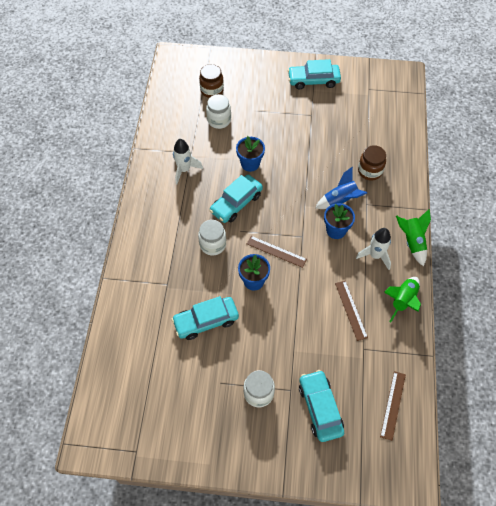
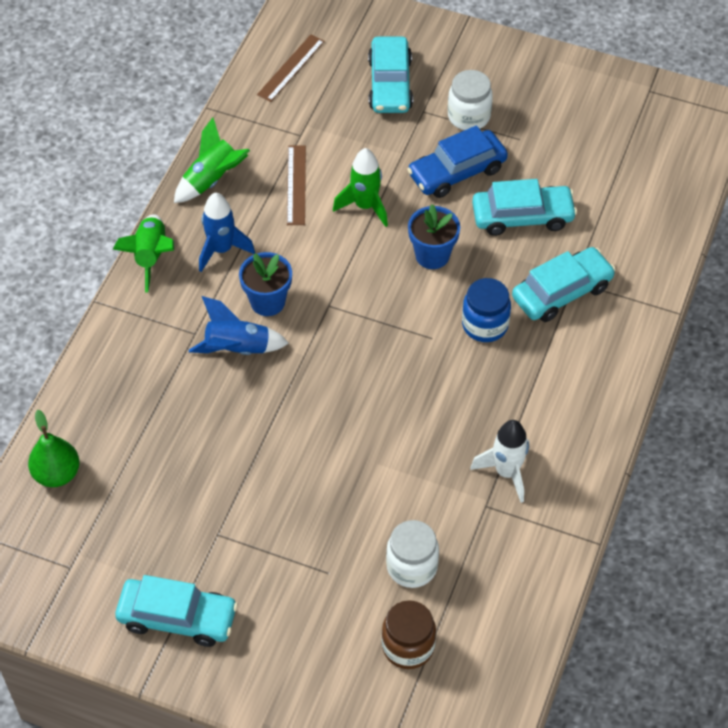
camera: 165 degrees left, 5 degrees down
(213, 244) = (485, 325): white jar -> blue jar
(236, 203) = (425, 386): turquoise car -> turquoise car (562, 292)
(250, 164) = (376, 456): blue flower pot -> none
(255, 345) = (457, 172): none -> blue car
(276, 251) = (380, 291): brown ruler -> none
(304, 305) = (365, 206): none -> green rocket
(370, 171) = (159, 390): brown jar -> none
(375, 255) = (221, 250): white rocket -> blue rocket
(396, 123) = (57, 474): none -> green pear

